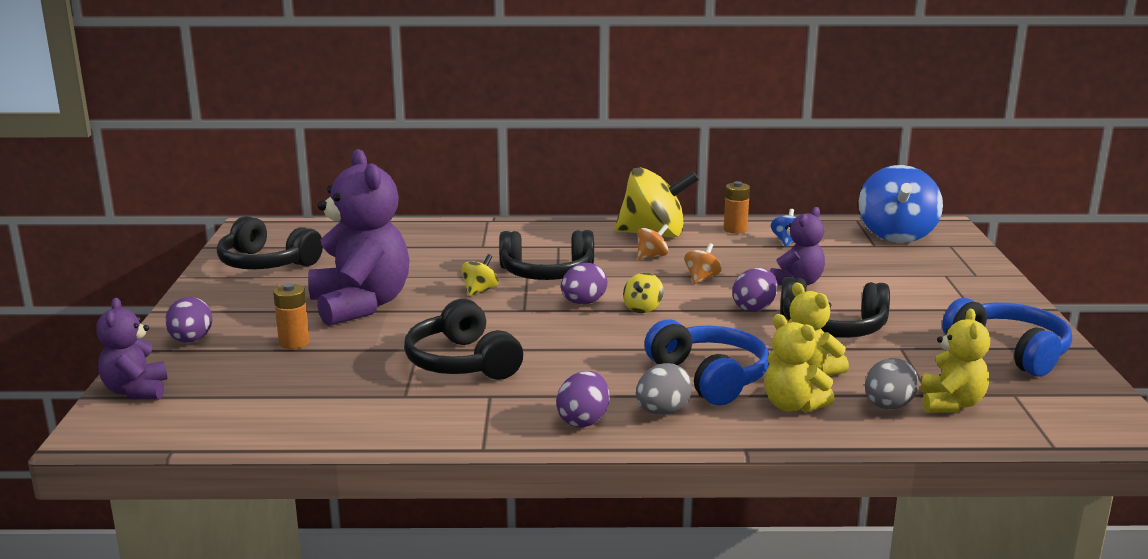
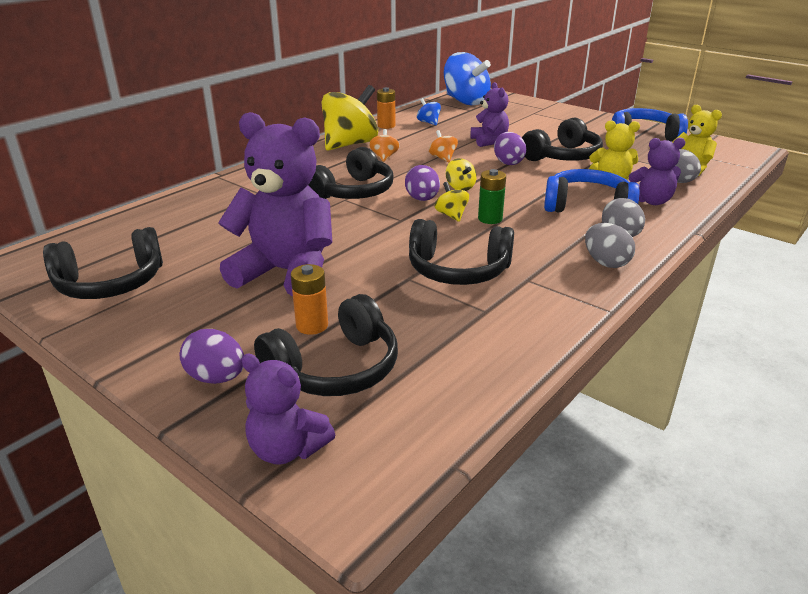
camera: 50 degrees left, 10 degrees up
(245, 371) = (335, 369): none -> black headphones
(480, 290) = (341, 221): yellow spinning top -> yellow spinning top (451, 215)
(583, 420) = (605, 263): purple egg -> grey egg
(592, 343) = (490, 219): none -> green battery
(793, 406) = (651, 201): yellow teddy bear -> purple teddy bear

